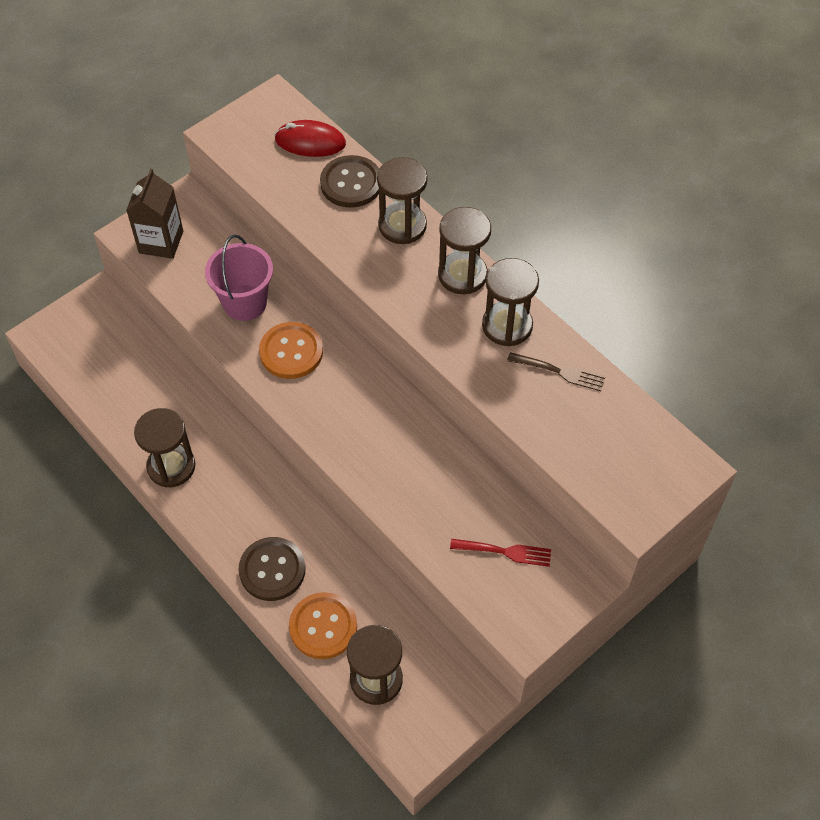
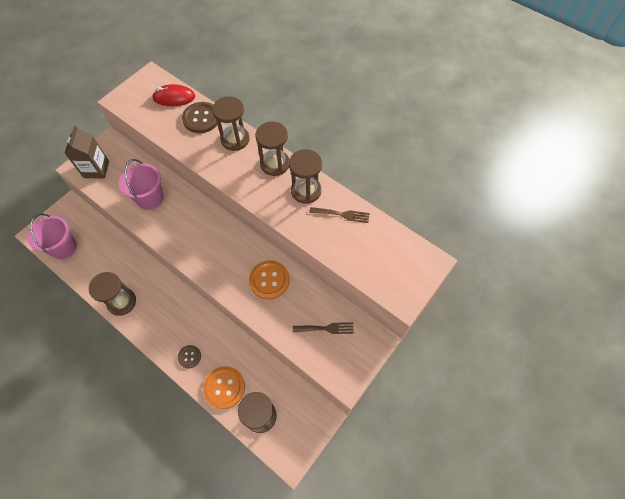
camera: 10 degrees left, 5 degrees up
(84, 364) = (64, 247): none -> pink bucket
(272, 570) = (189, 357): brown button -> brown button, size x0.57
(291, 352) = (181, 224): orange button -> orange button (269, 280)
(505, 552) = (326, 328): red fork -> brown fork

